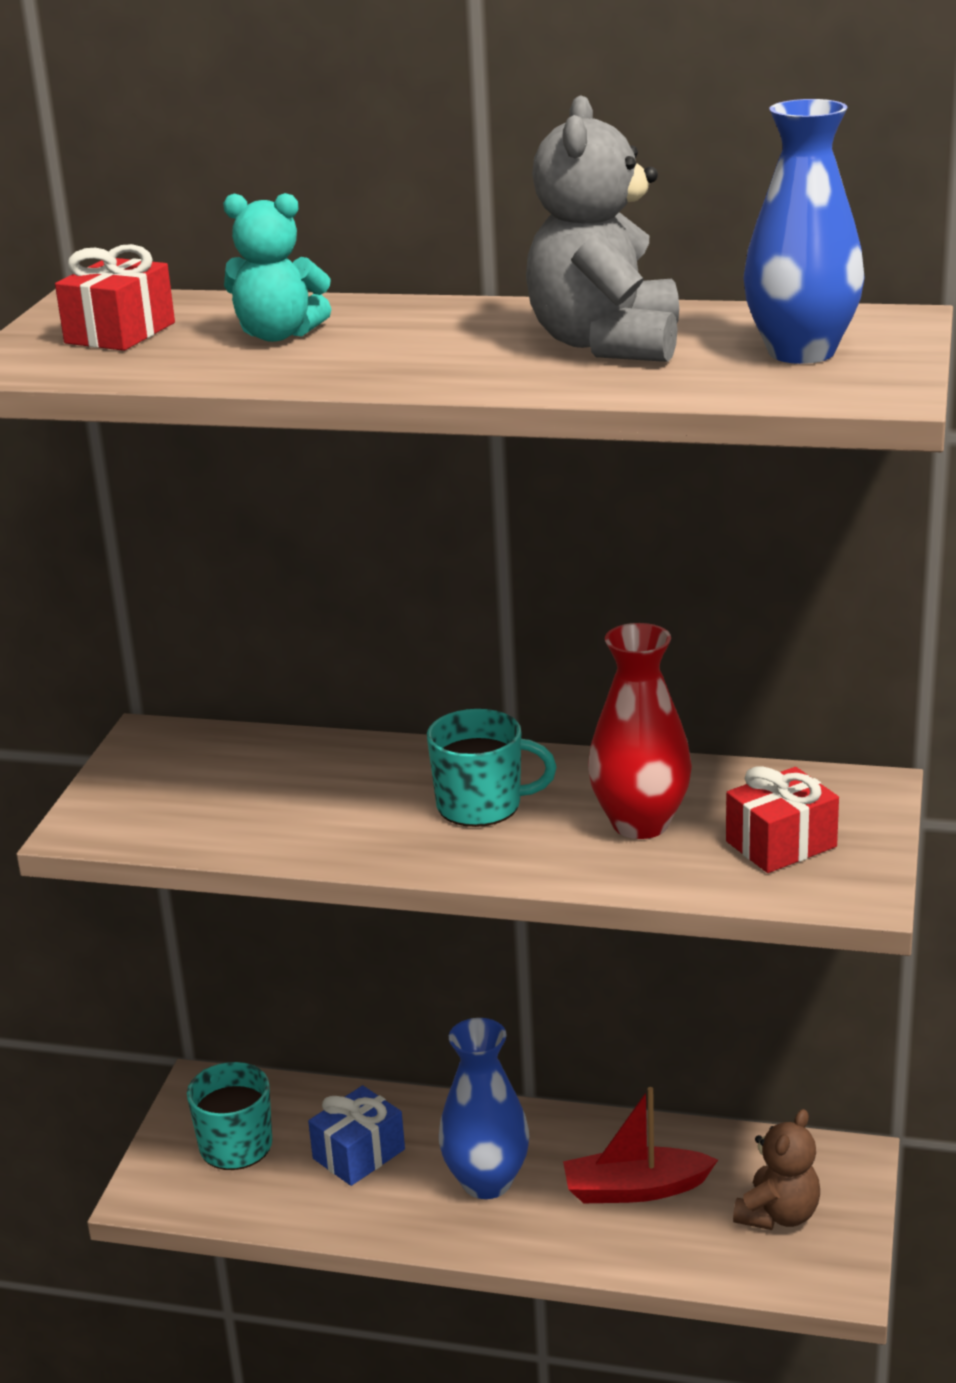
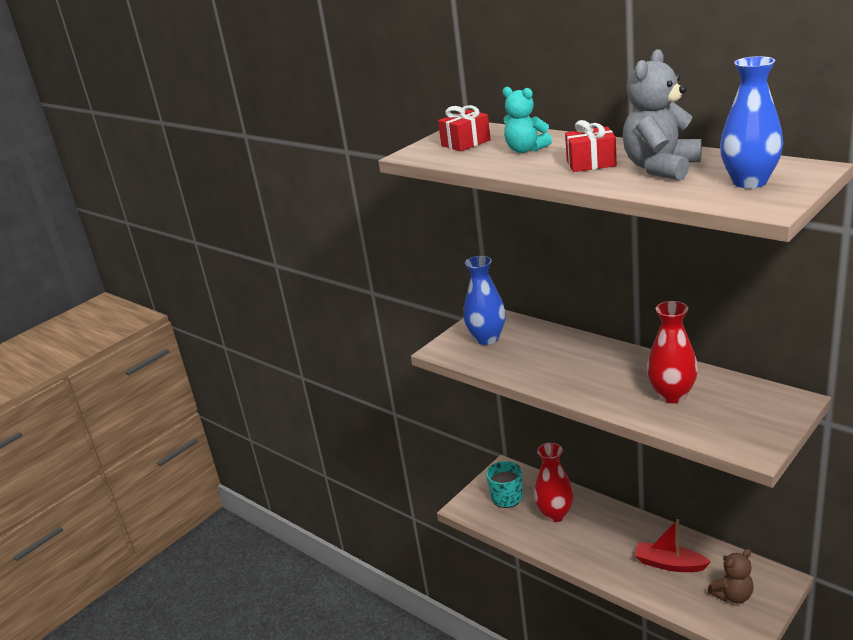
camera: 30 degrees right, 0 degrees up
(359, 1154) = (555, 514): blue gift -> red vase
(481, 805) = (605, 372): turquoise mug -> none
(486, 1181) = (604, 542): blue vase -> blue vase (487, 338)
(781, 844) = (733, 419): red gift -> red gift (591, 163)

